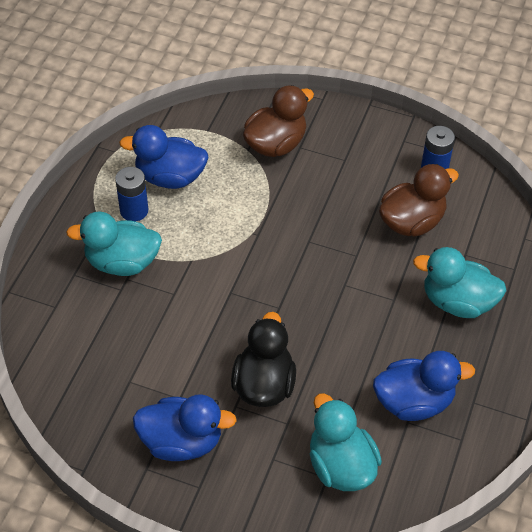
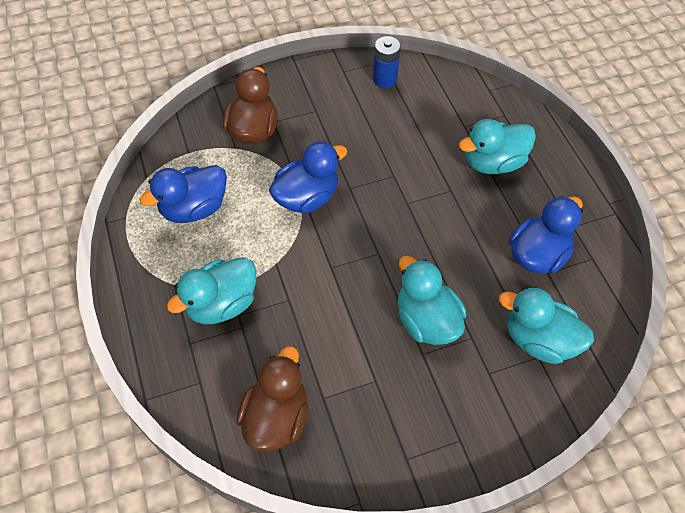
camera: 40 degrees left, 5 degrees up
(134, 210) = (190, 255): blue battery -> none
(182, 442) = (412, 414): blue duck -> blue duck (307, 197)
(264, 384) = (426, 321): black duck -> turquoise duck
(412, 222) = (407, 126): brown duck -> brown duck (276, 417)

